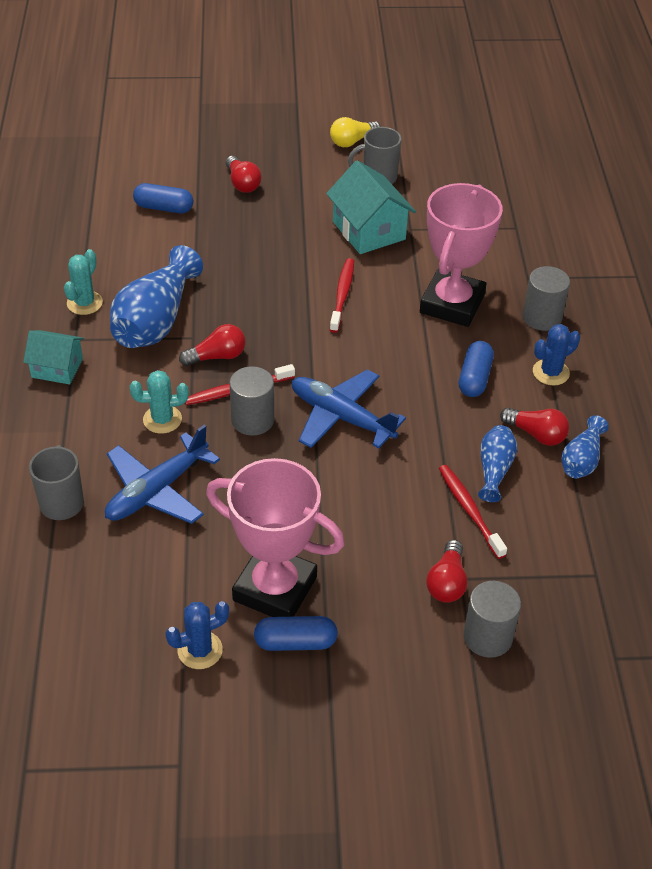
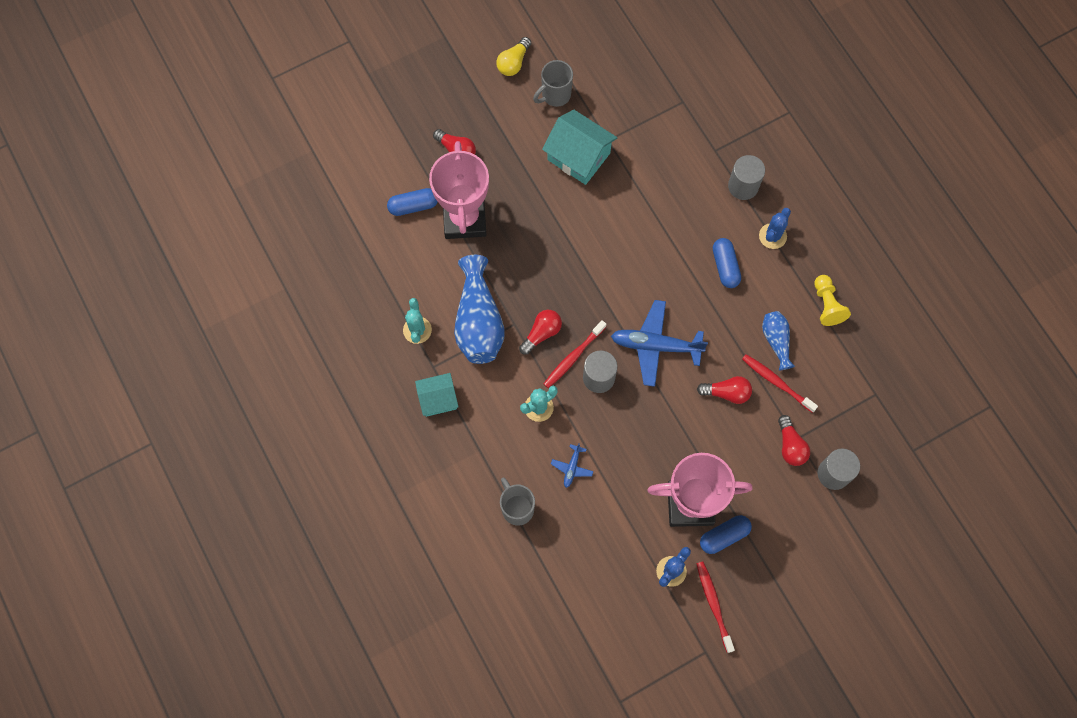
camera: 25 degrees left, 25 degrees up
(157, 491) = (572, 468): blue plane -> blue plane, size x0.47
(342, 295) = (595, 232): red toothbrush -> red toothbrush (714, 605)
(452, 304) = (675, 203): pink trophy -> pink trophy (464, 219)
(536, 434) = (788, 297): red light bulb -> red light bulb (726, 393)
(581, 460) = (827, 305): blue vase -> yellow pawn

